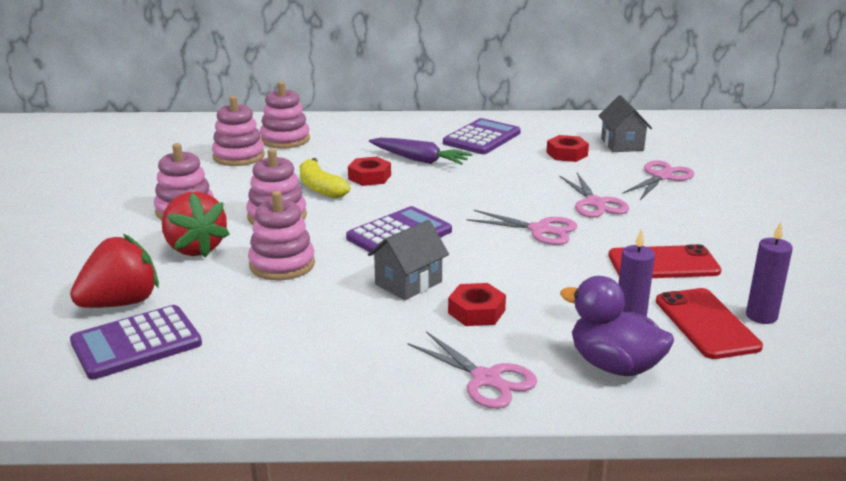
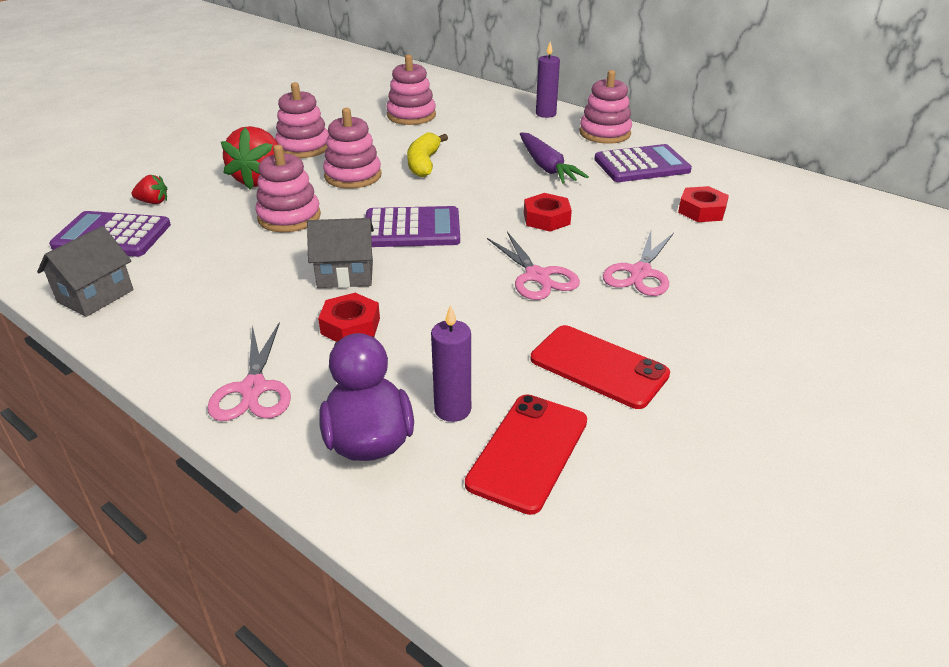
camera: 40 degrees right, 10 degrees up
(121, 303) = (153, 202): red strawberry -> red strawberry, size x0.48
(285, 139) = (469, 112): pink stacking toy -> pink stacking toy (604, 133)
(369, 177) = (478, 168): red nut -> red nut (546, 218)
(622, 144) = (784, 222): grey house -> grey house (95, 296)
(662, 177) = (769, 274): pink scissors -> none
(761, 316) = (602, 478): purple candle -> purple candle (545, 114)

